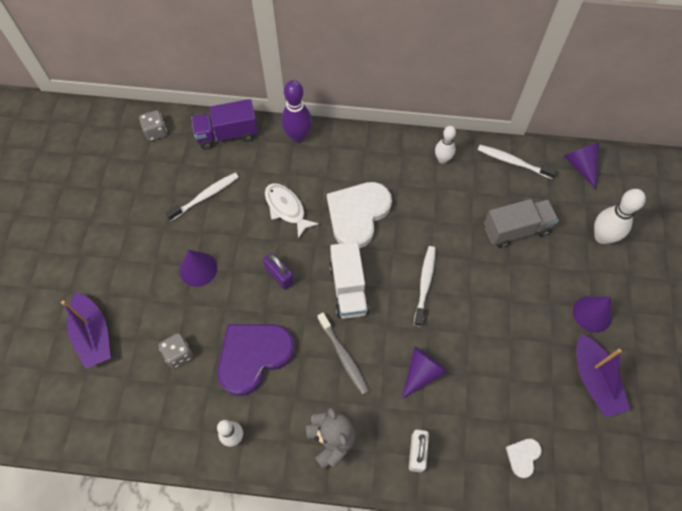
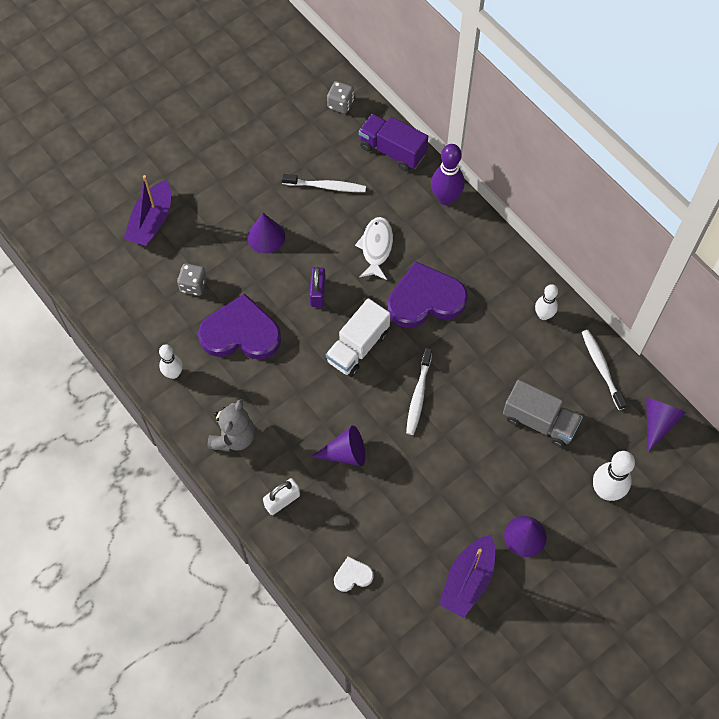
camera: 45 degrees right, 0 degrees up
(343, 356) = (302, 390): grey toothbrush -> none
(357, 214) = (425, 299): white heart -> purple heart
(424, 284) = (418, 395): white toothbrush -> white toothbrush turned 135 degrees clockwise

